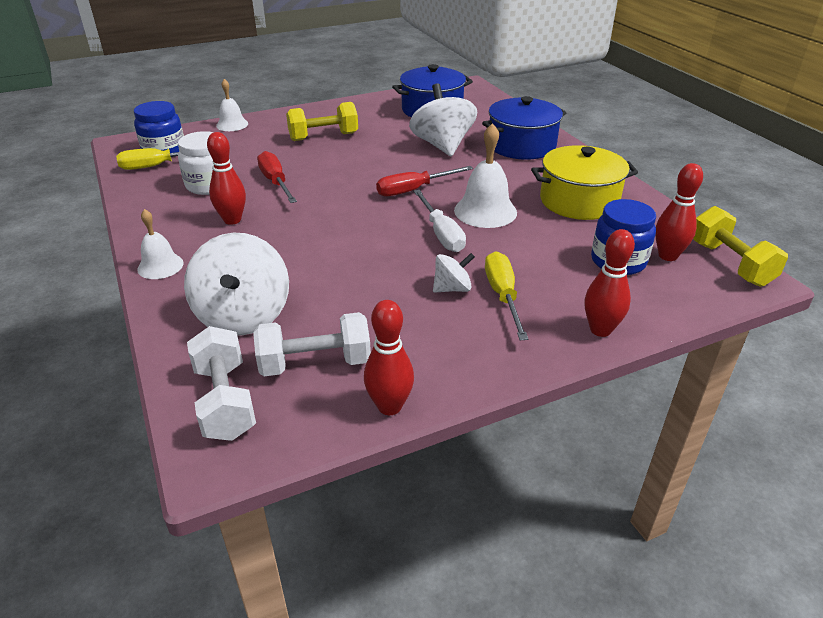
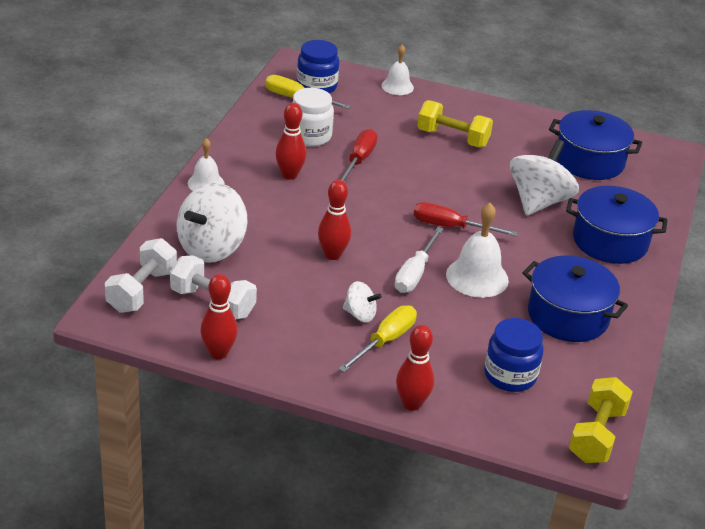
camera: 40 degrees right, 0 degrees up
(579, 201) = (568, 316): yellow pot -> blue pot
(667, 256) = (557, 397): red bowling pin -> red bowling pin (332, 255)

